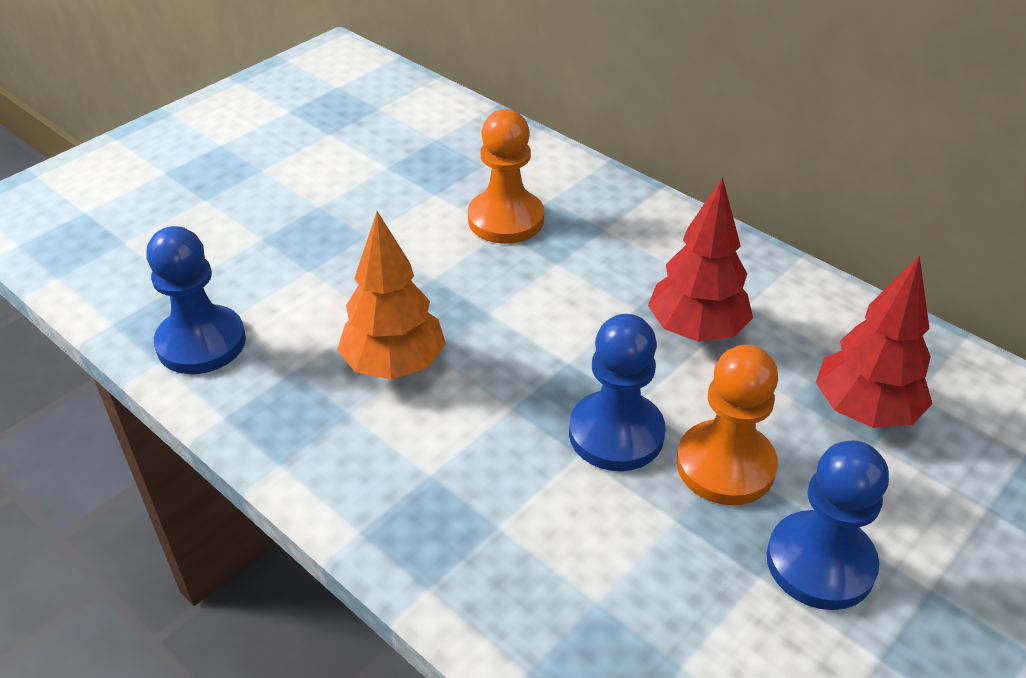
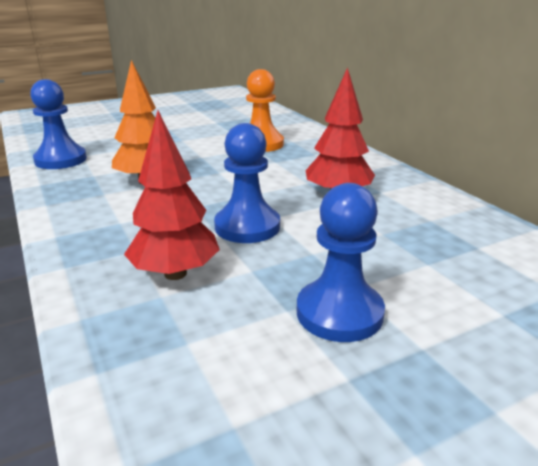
camera: 20 degrees right, 15 degrees down
(725, 465) = (308, 253): orange pawn -> none
(864, 411) = (431, 247): red tree -> red tree (175, 273)

